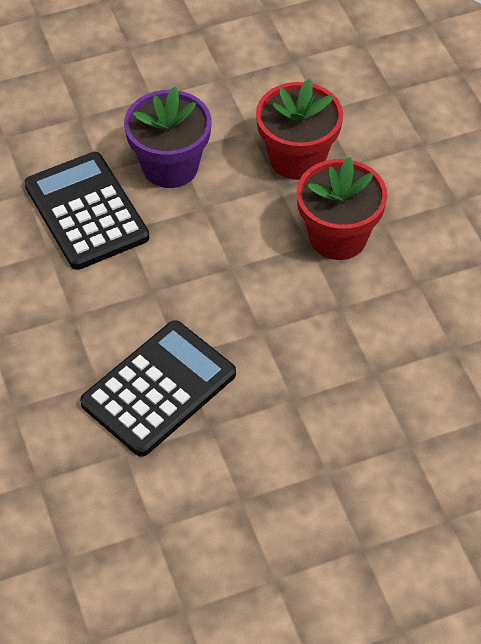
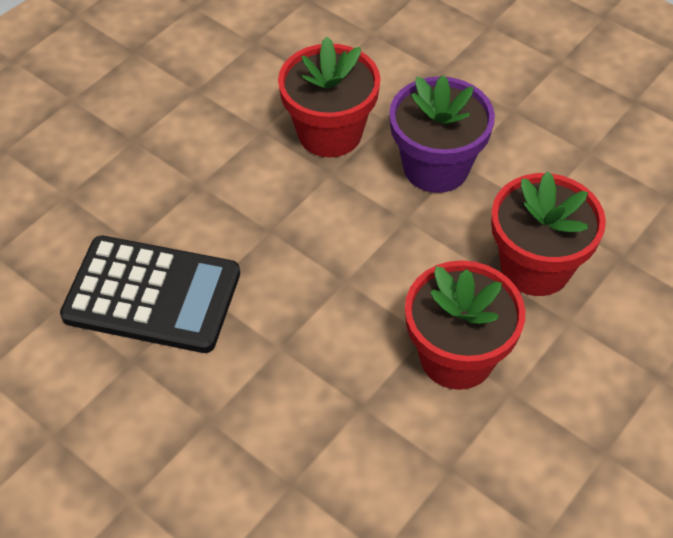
camera: 60 degrees right, 0 degrees up
(86, 211) = (330, 133): black calculator -> red flower pot

